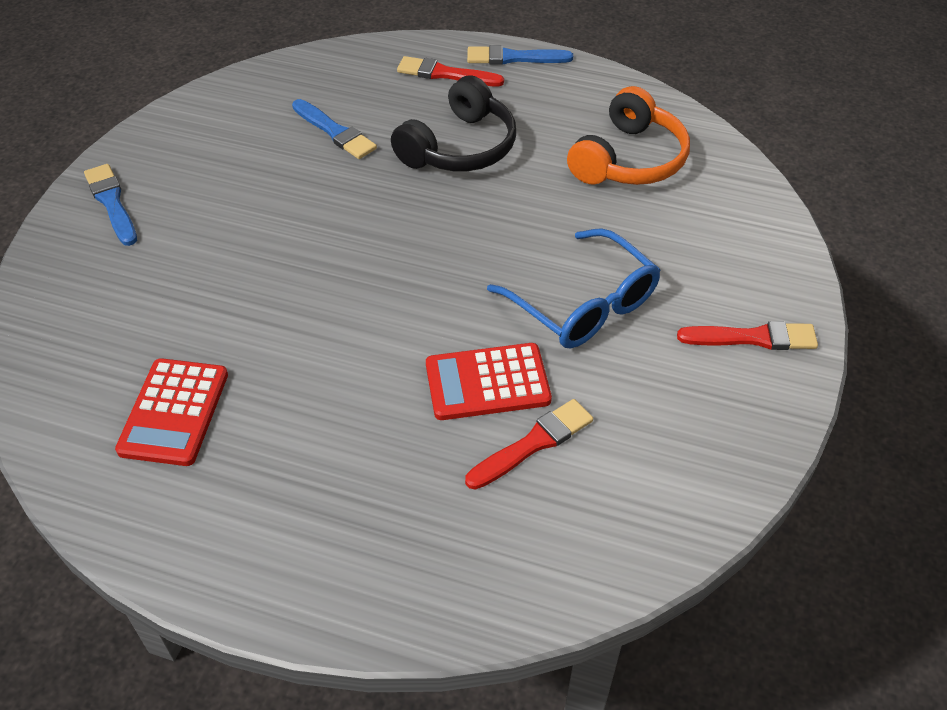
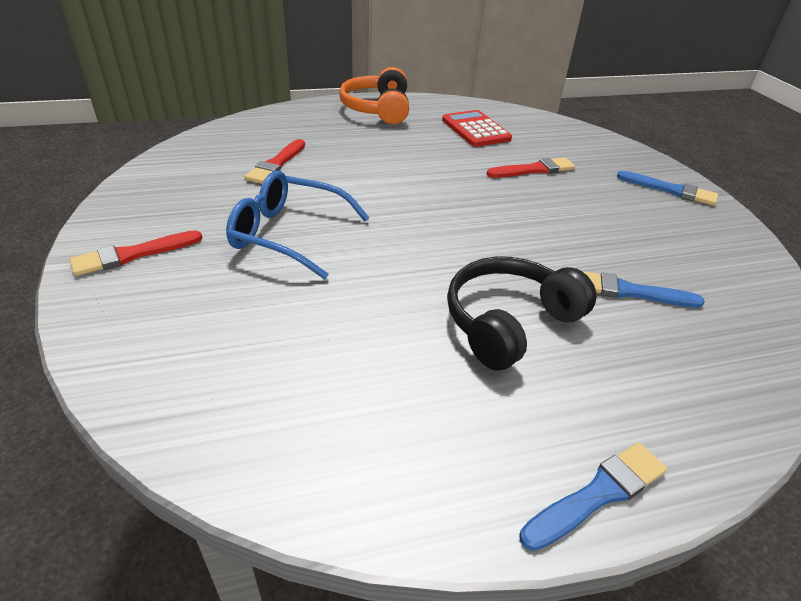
camera: 145 degrees right, 10 degrees down
(445, 74) = (637, 414): red brush -> red brush (534, 170)
(459, 147) = (509, 322): black headphones -> black headphones turned 45 degrees clockwise
(487, 383) = (325, 179): red calculator -> none
(629, 159) = (323, 383): orange headphones -> orange headphones (377, 109)

